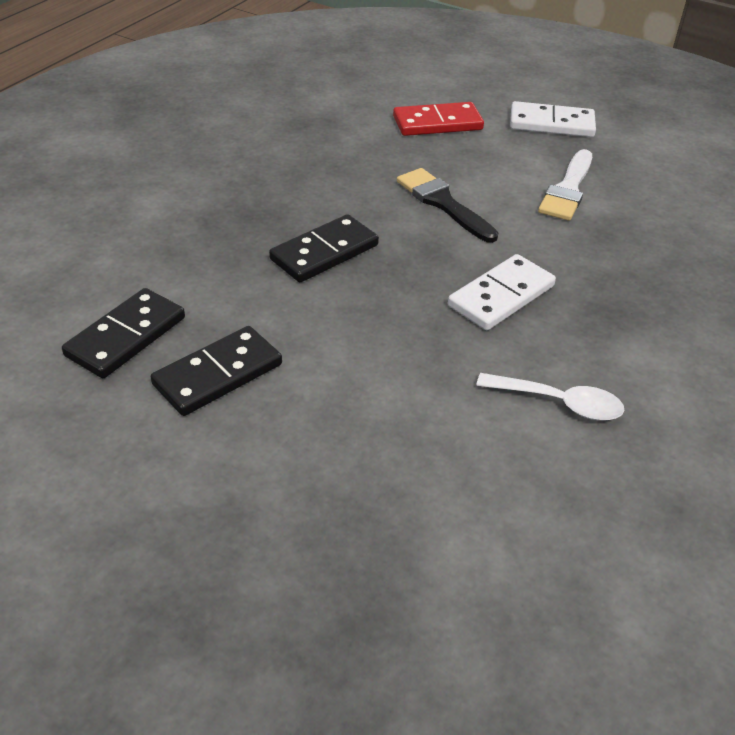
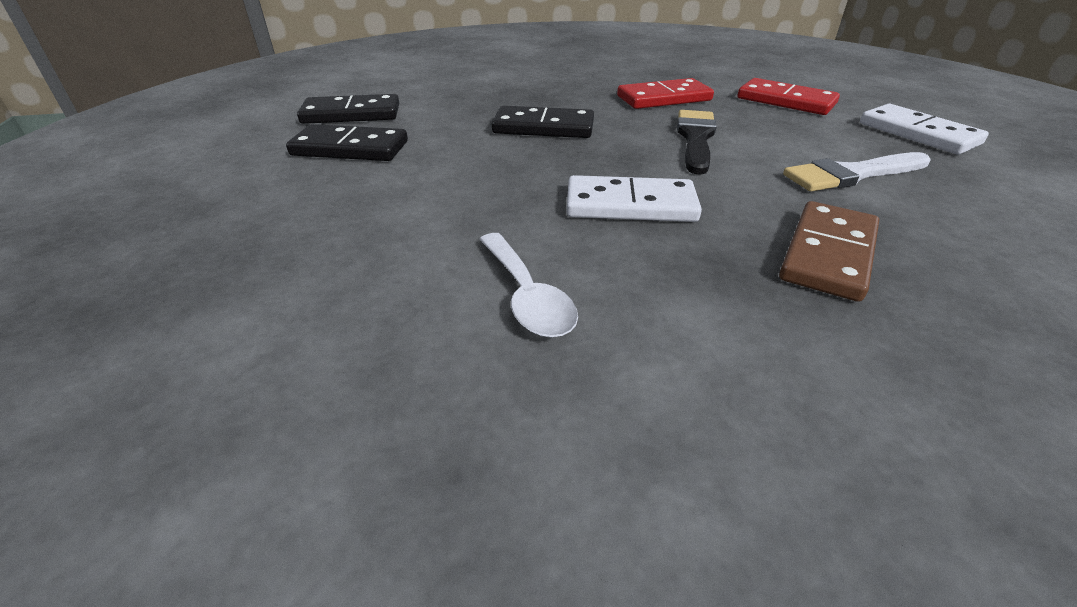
camera: 50 degrees right, 5 degrees down
(353, 164) = (664, 98): none -> red domino
(634, 268) = (828, 254): none -> brown domino

